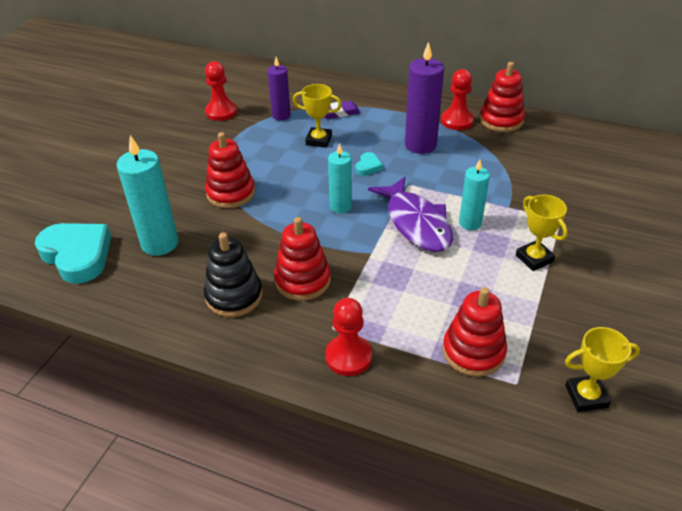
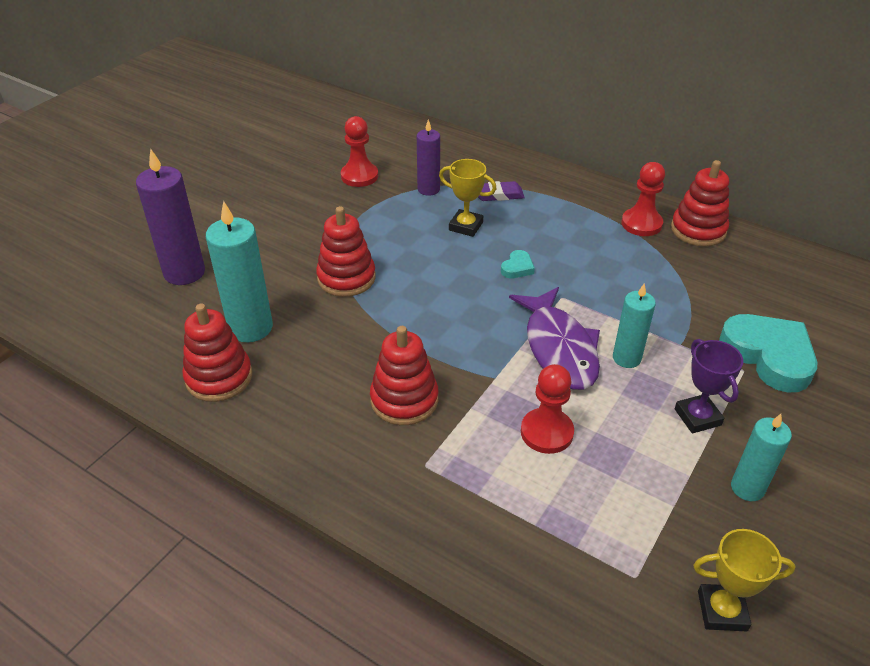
camera: 10 degrees right, 0 degrees up
(77, 255) = (156, 328): turquoise heart -> turquoise heart (768, 356)
(234, 296) = (319, 406): black stacking toy -> none
(340, 206) = (472, 313): turquoise candle -> turquoise candle (747, 488)
(348, 357) = (436, 505): red pawn -> red pawn (546, 432)
(420, 145) = (588, 249): purple candle -> purple candle (184, 272)
(473, 352) = (591, 526): red stacking toy -> red stacking toy (219, 377)
(534, 258) = (697, 417): yellow trophy -> purple trophy

